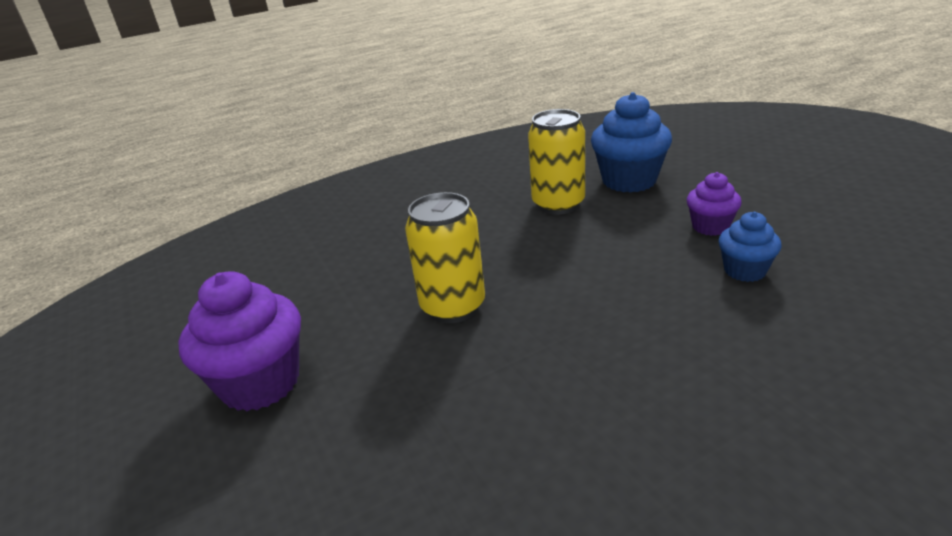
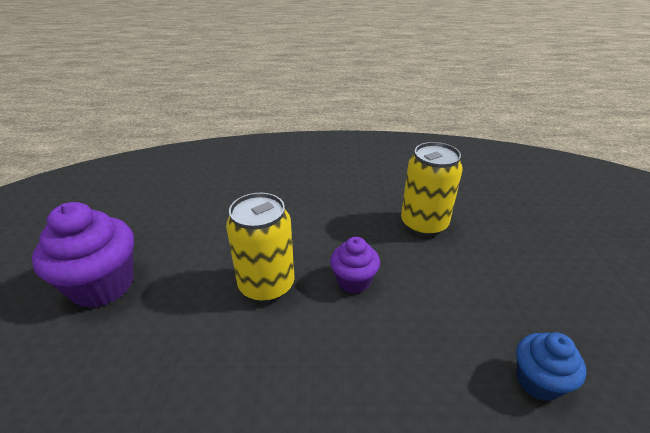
camera: 25 degrees right, 5 degrees up
(629, 181) = (503, 226): blue cupcake -> none
(710, 227) = (542, 311): purple cupcake -> purple cupcake (353, 281)

